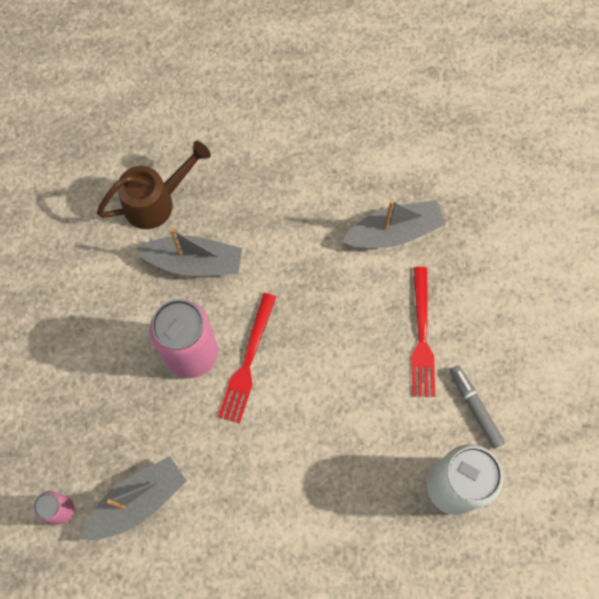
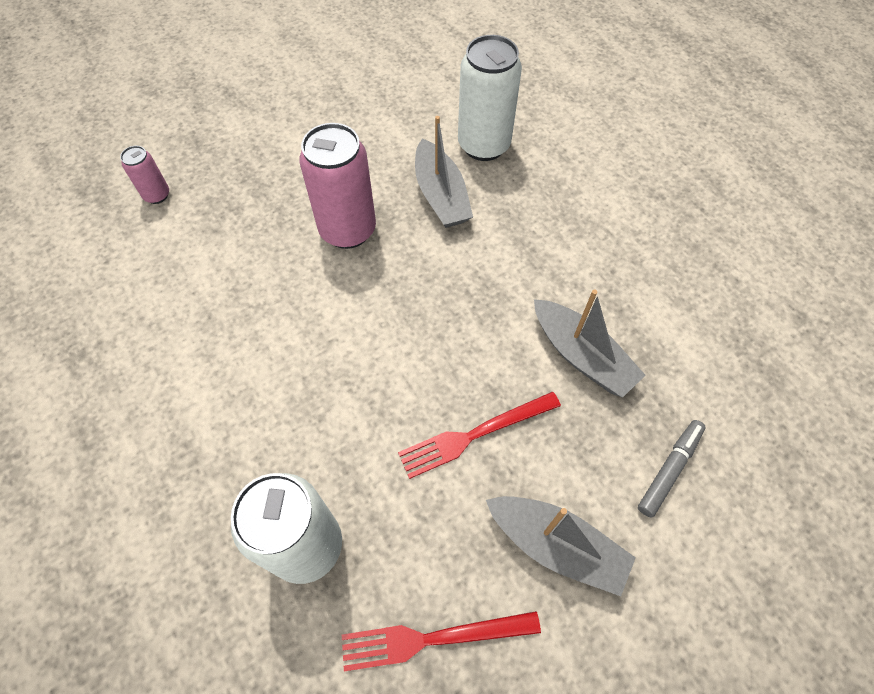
camera: 65 degrees right, 10 degrees down
(138, 501) = (183, 247): grey boat -> grey boat (556, 545)
(157, 201) = (484, 145): brown watering can -> white can
(248, 361) = (362, 278): red fork -> red fork (434, 638)
(475, 408) = (416, 533): grey marker -> grey marker (669, 470)

